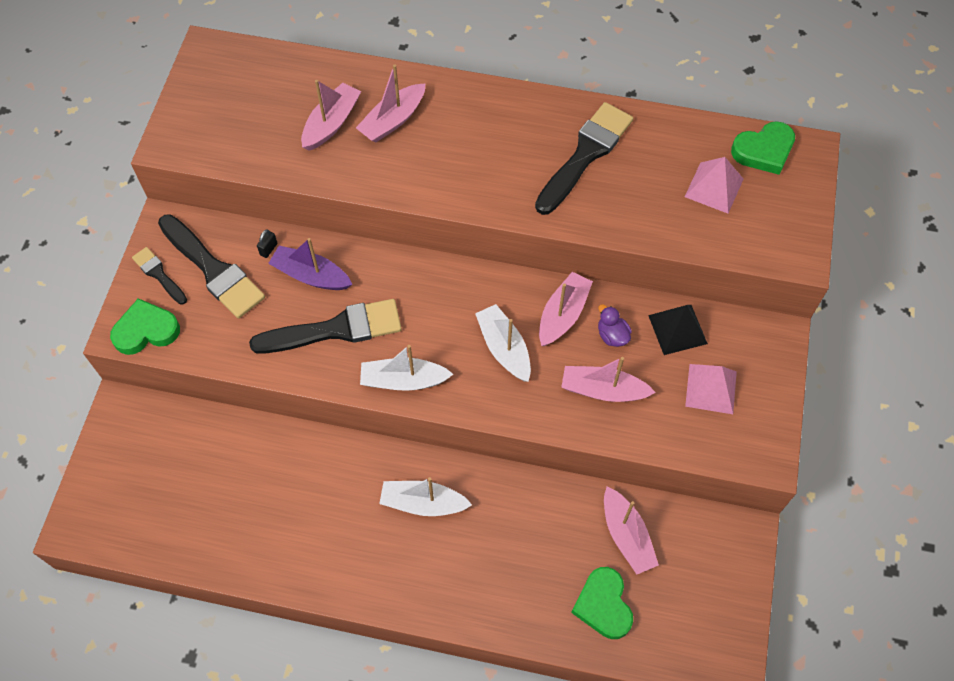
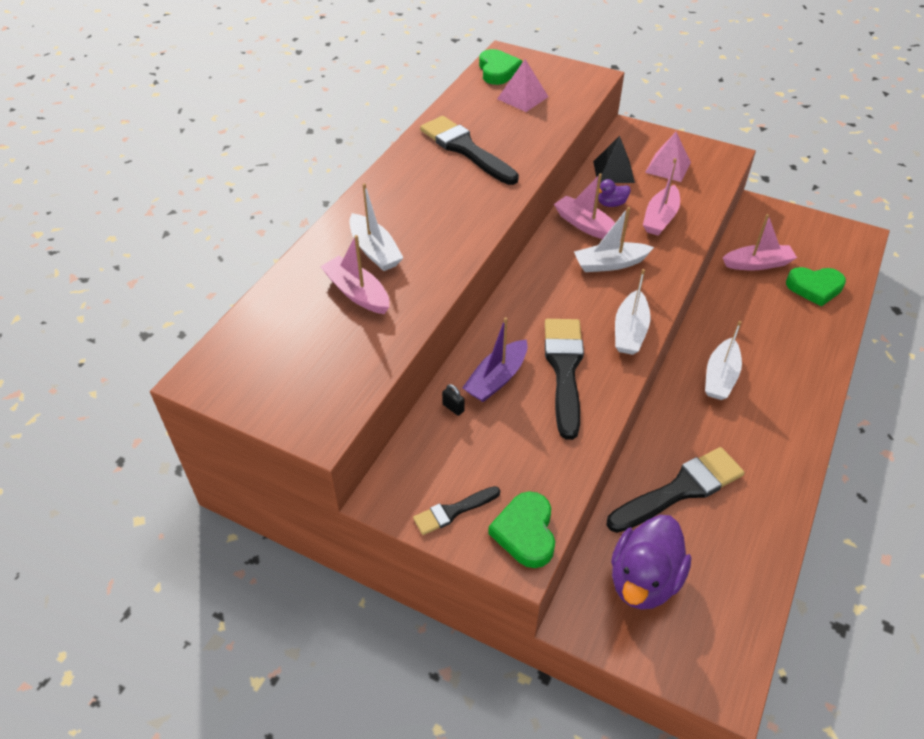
camera: 75 degrees left, 15 degrees down
(164, 454) = (644, 580): none -> purple duck
(213, 270) = (463, 459): black brush -> black brush (680, 490)
(393, 120) = (375, 251): pink boat -> white boat

